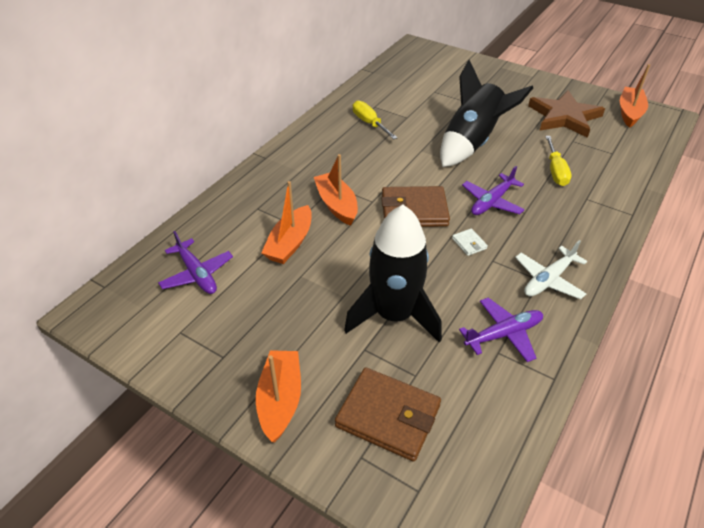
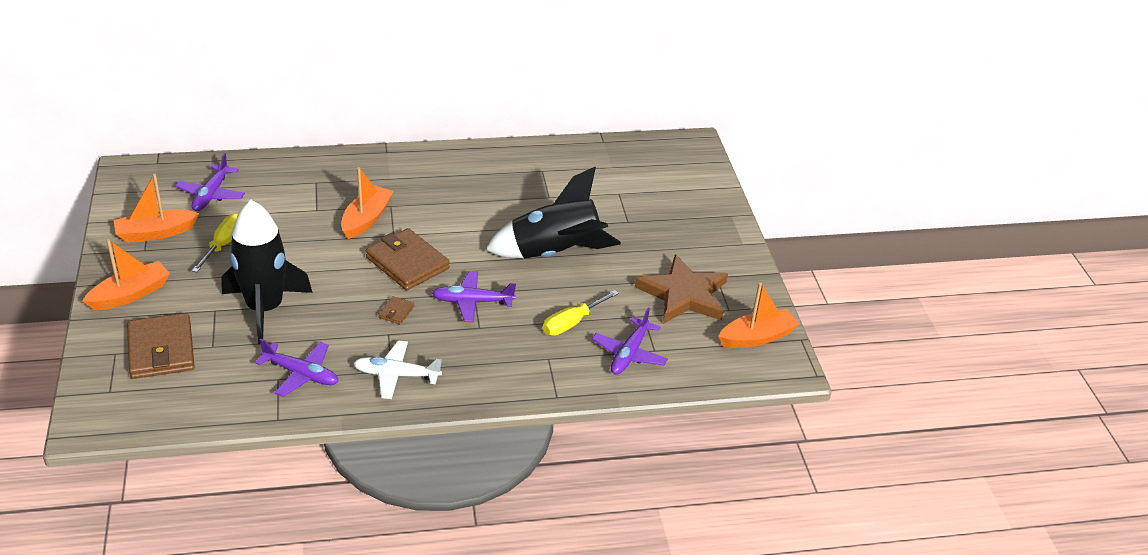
camera: 45 degrees right, 5 degrees down
(290, 243) = (292, 219): orange boat -> orange boat (155, 233)
(370, 123) = (509, 181): yellow screwdriver -> yellow screwdriver (223, 245)
(469, 243) = (396, 312): white wallet -> brown wallet
(608, 164) = (629, 354): none -> purple plane

